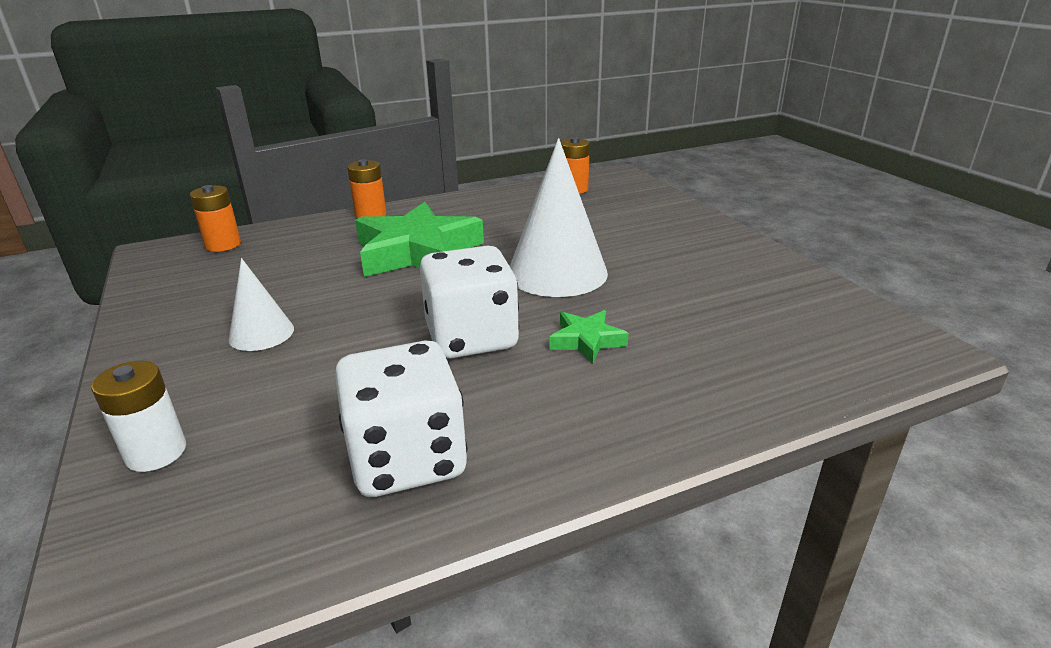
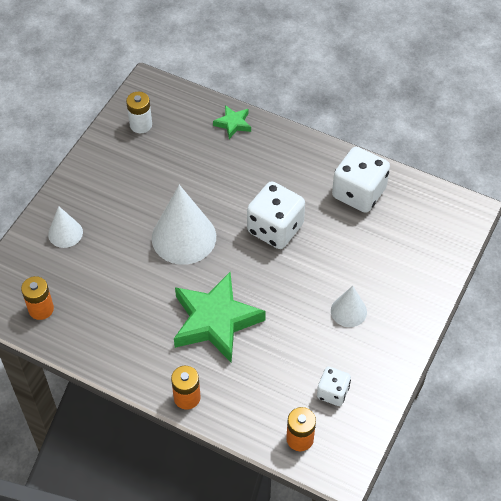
camera: 130 degrees left, 25 degrees up
(156, 452) = (430, 265): white battery -> white battery (141, 125)
(214, 278) = (332, 392): none -> white dice
(586, 341) = (239, 188): green star -> green star (233, 124)
(656, 218) = (65, 233): none -> white cone

